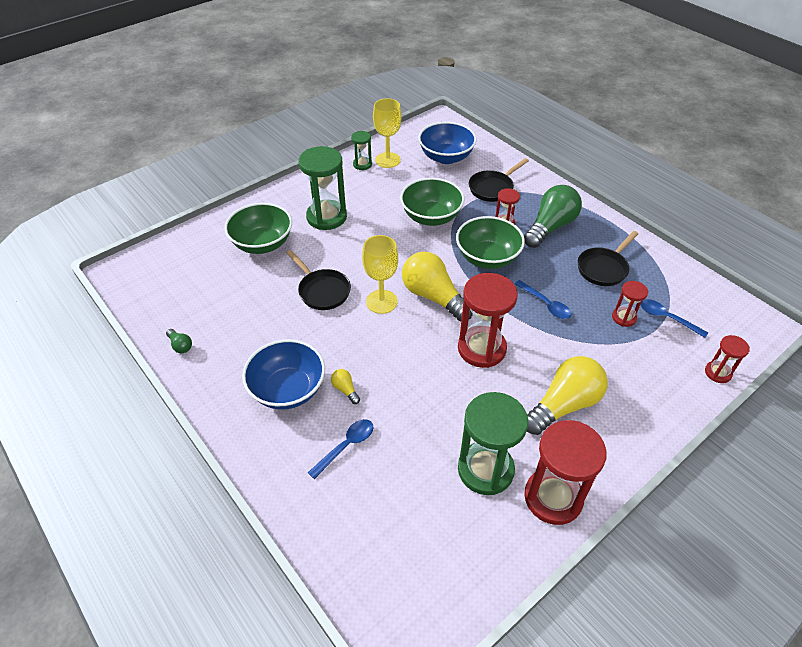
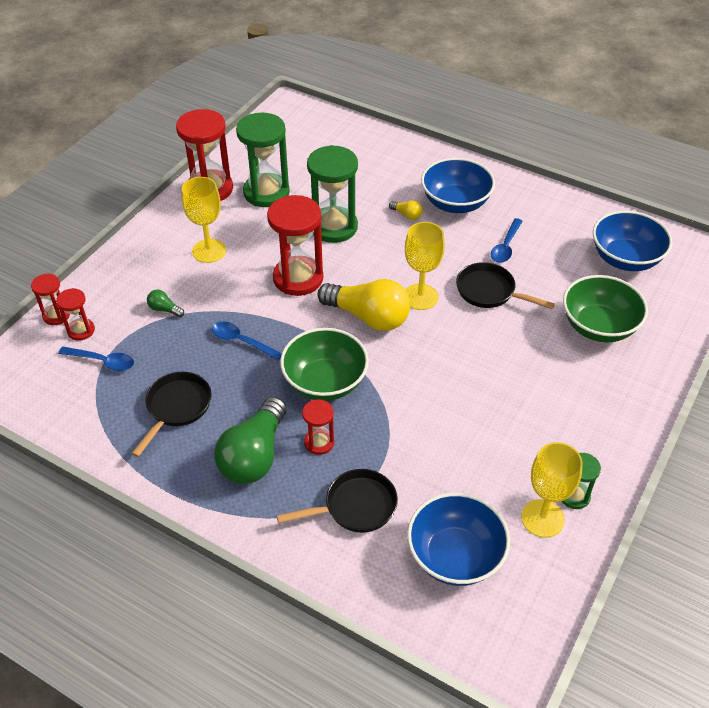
camera: 160 degrees right, 0 degrees up
(180, 345) = (577, 210): green light bulb -> green light bulb (164, 309)
(189, 288) = (625, 259): none -> blue bowl
(326, 217) = (555, 385): green hourglass -> green hourglass (333, 227)
(346, 446) = (382, 180): blue spoon -> blue spoon (505, 246)
(431, 217) = (421, 425): green bowl -> none
(493, 188) = (355, 507): black pan -> black pan turned 45 degrees clockwise
(564, 405) = (209, 251): yellow light bulb -> yellow goblet
(624, 318) = (152, 349): red hourglass -> red hourglass (81, 330)

